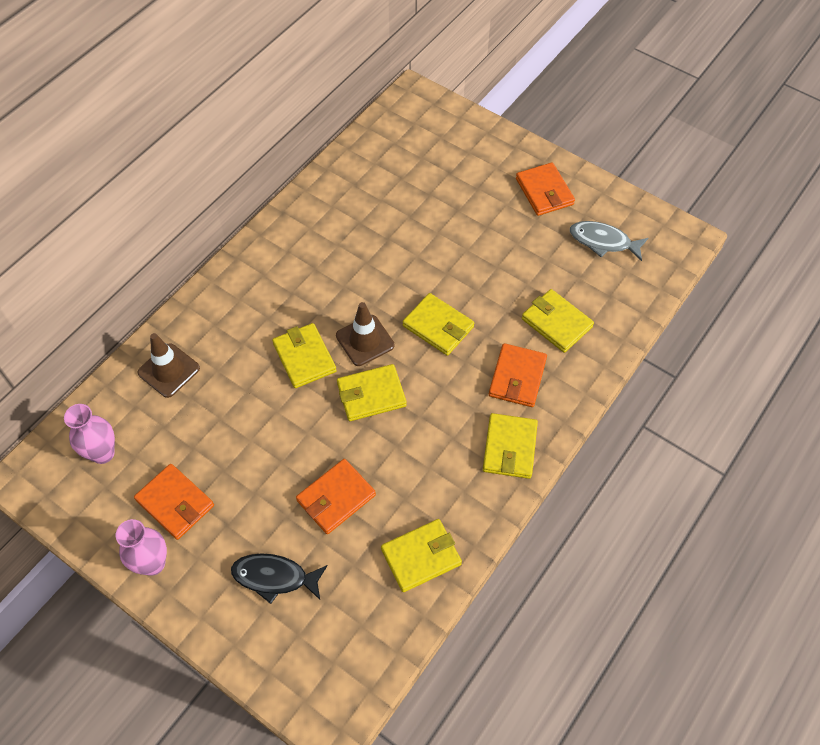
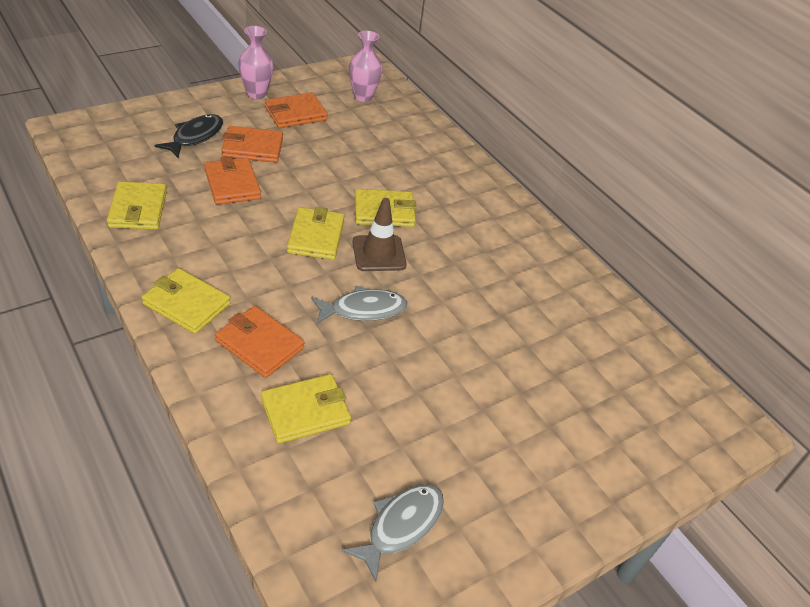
camera: 105 degrees right, 15 degrees down
(169, 370) = (418, 141): brown traffic cone -> none
(438, 326) = (363, 310): yellow wallet -> grey fish
(544, 192) = (518, 497): orange wallet -> orange wallet (252, 148)

